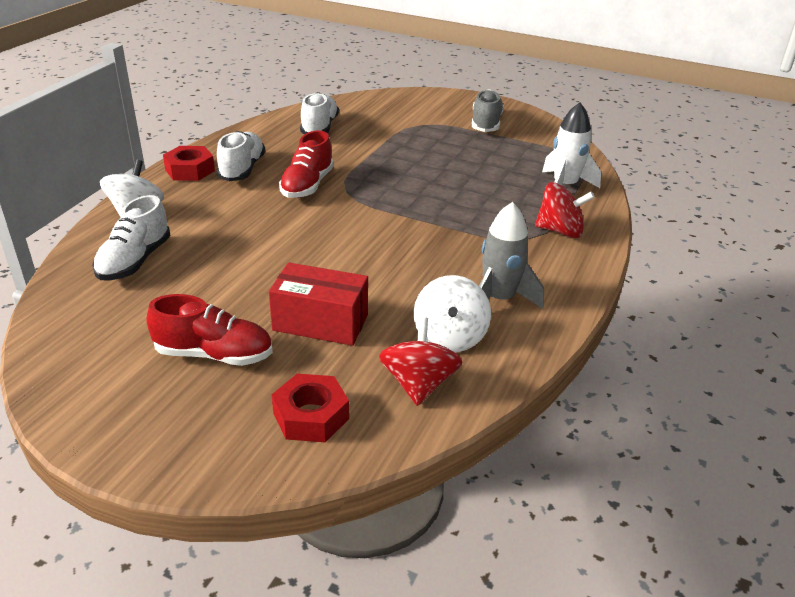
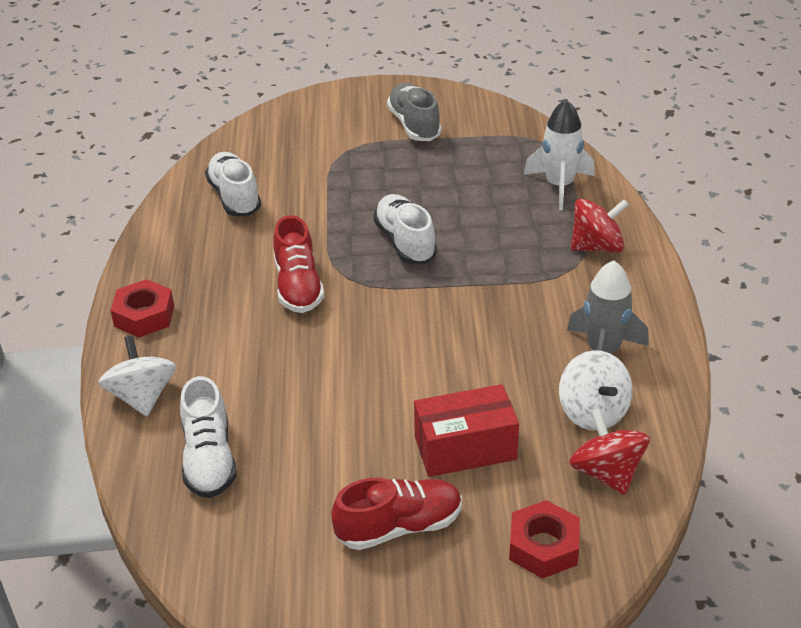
camera: 25 degrees left, 5 degrees up
(242, 169) = (204, 291): white shoe -> white shoe (405, 242)

